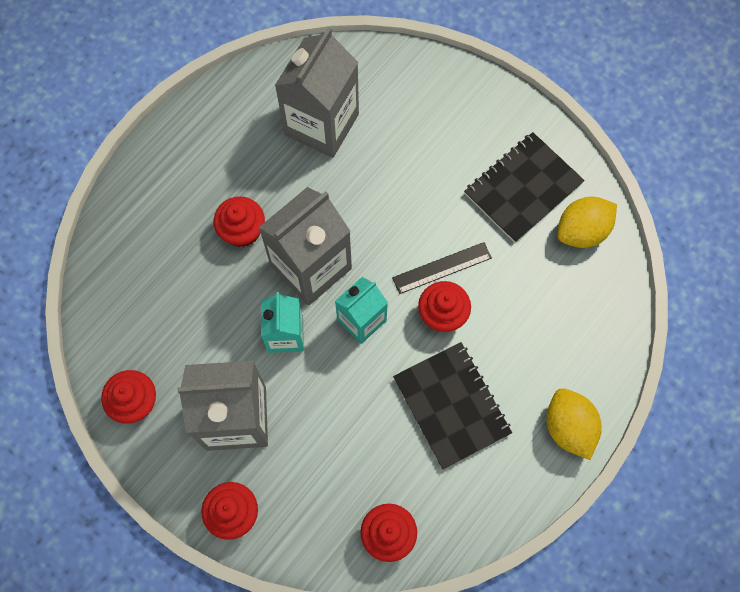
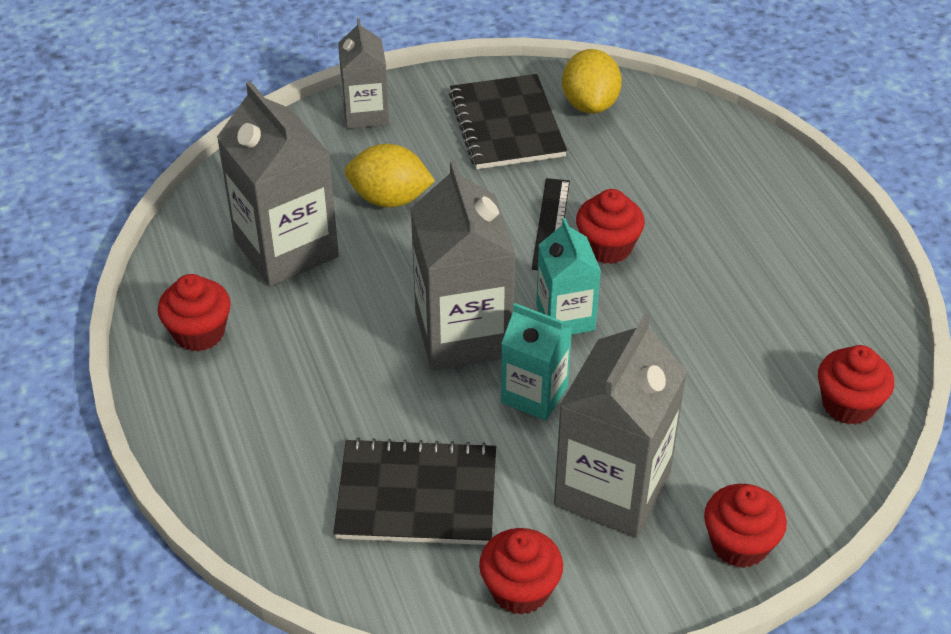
camera: 60 degrees left, 25 degrees down
(242, 231) = (363, 378): red cupcake -> red cupcake (199, 333)
(451, 405) = (723, 285): black notebook -> black notebook (417, 495)
(475, 96) = (366, 113): none -> grey carton
(568, 427) = (805, 205): yellow lemon -> yellow lemon (389, 199)

